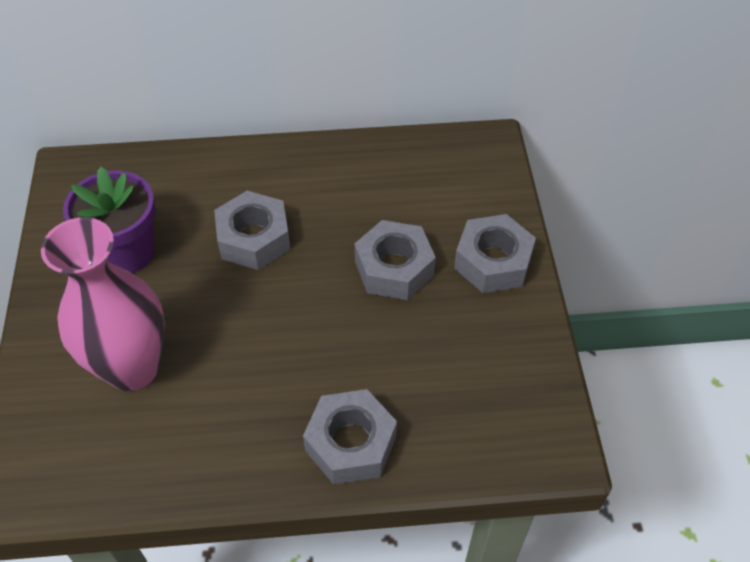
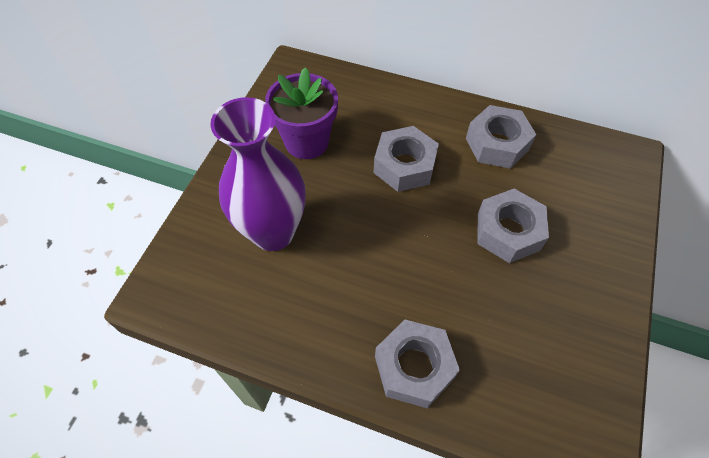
camera: 25 degrees right, 5 degrees up
(132, 368) = (273, 232): pink vase -> purple vase
(492, 262) = (597, 259): grey nut -> grey nut (497, 144)

